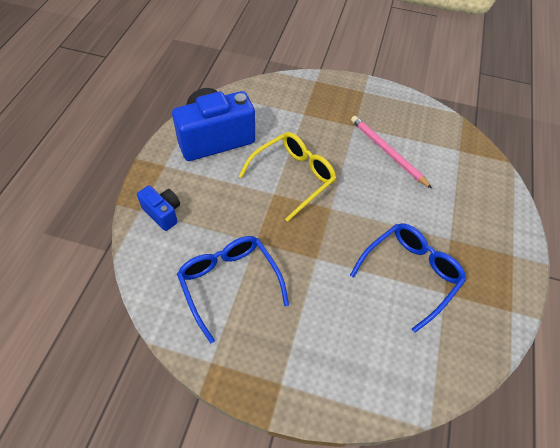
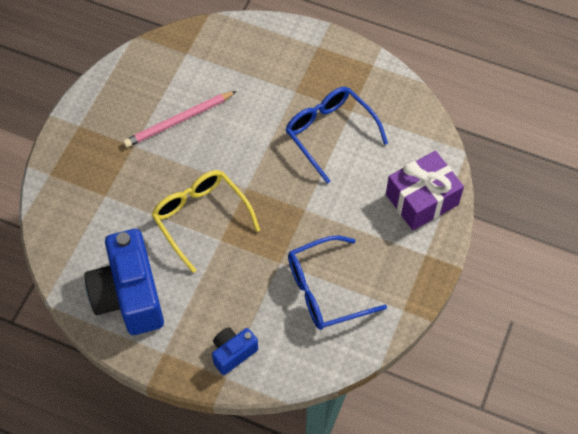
camera: 80 degrees left, 5 degrees up
(351, 376) = (422, 199): none -> purple gift

